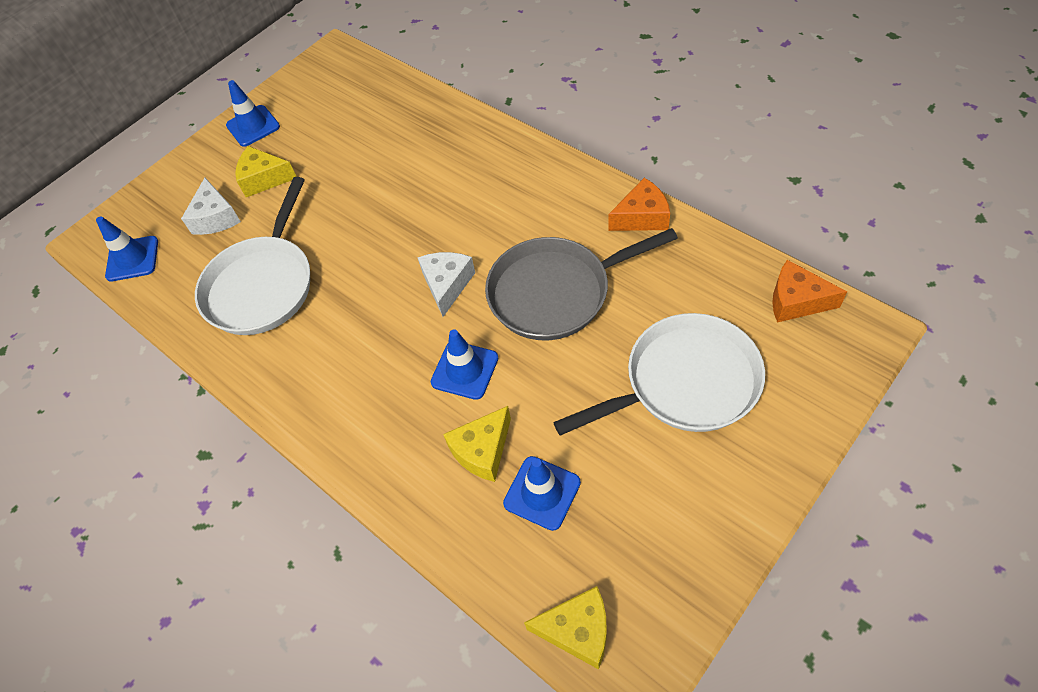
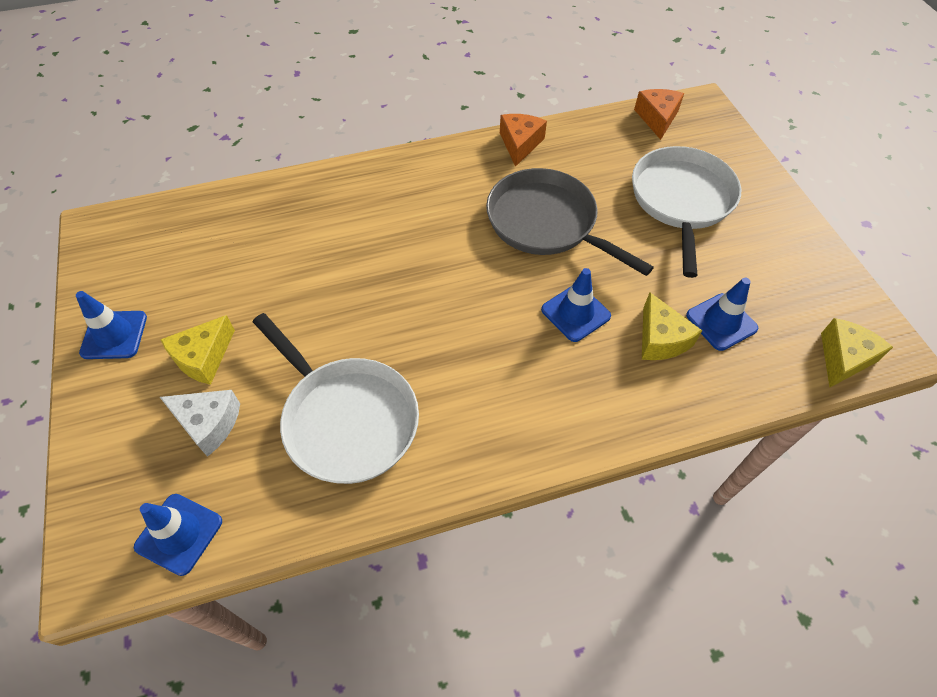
camera: 65 degrees left, 0 degrees up
(447, 285) = (478, 282): white cheese -> none
(555, 292) = (546, 223): grey pan -> grey pan turned 120 degrees clockwise
(796, 301) = (657, 118): orange cheese -> orange cheese turned 135 degrees clockwise

